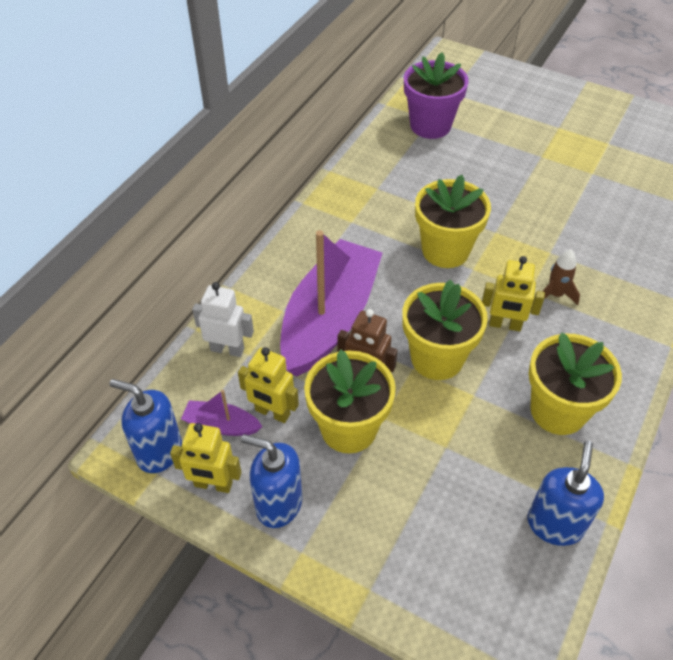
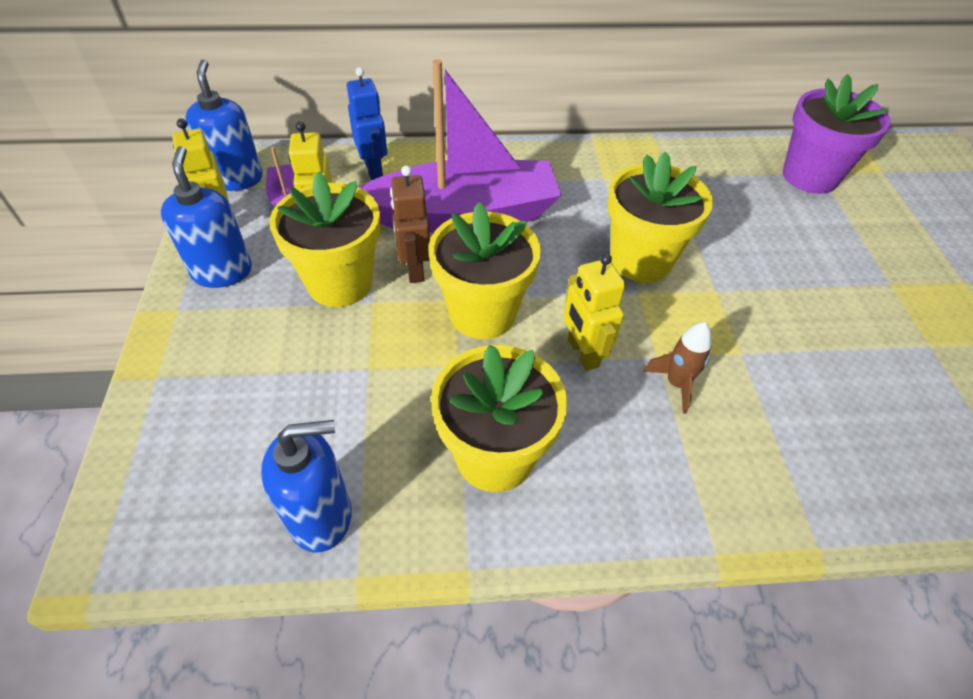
camera: 55 degrees right, 0 degrees up
(227, 349) = (373, 169): white robot -> blue robot

